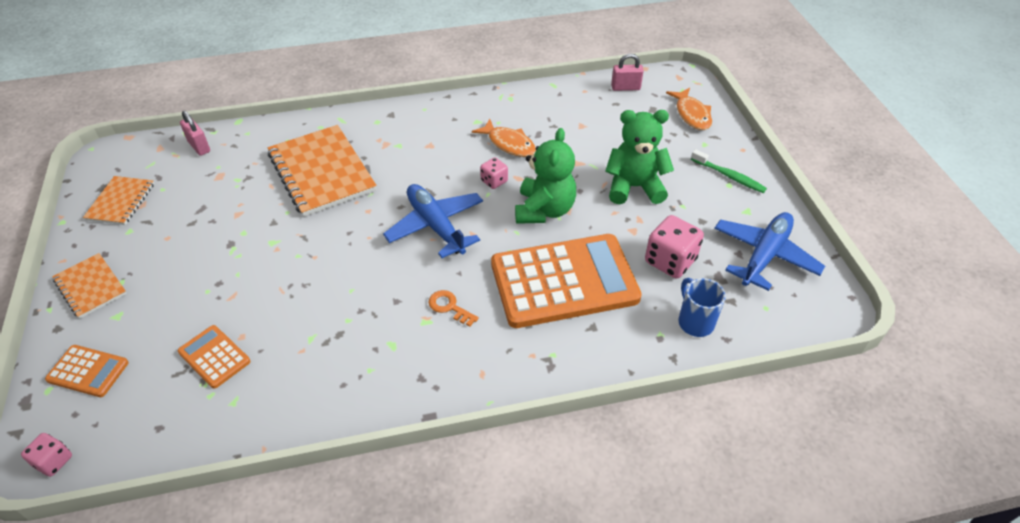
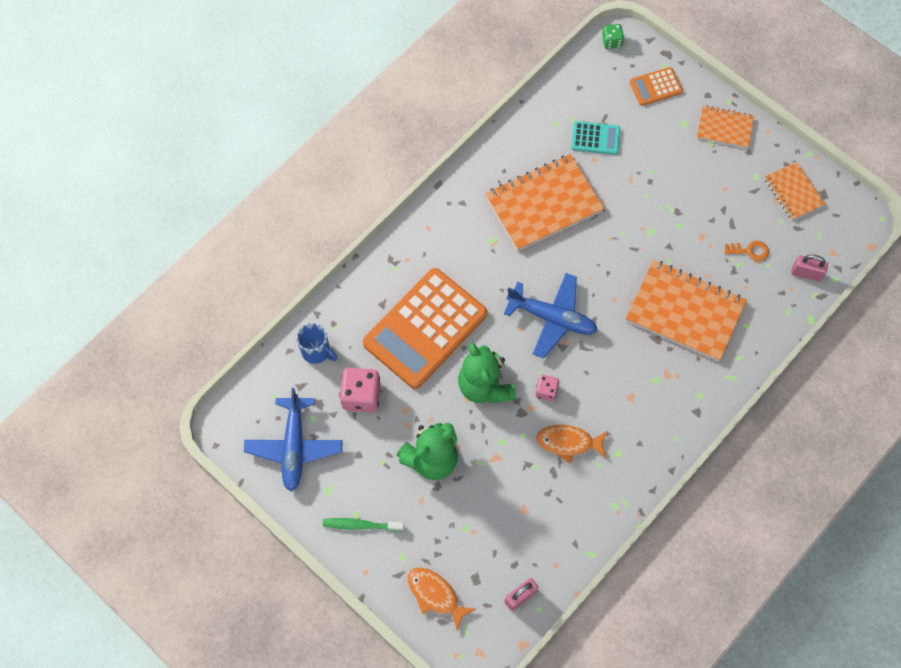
camera: 145 degrees right, 20 degrees up
(54, 461) = (611, 42): pink dice -> green dice
(214, 357) = (595, 138): orange calculator -> turquoise calculator
(340, 324) = (543, 204): none -> orange notebook
(449, 307) = (486, 259): orange key -> orange key (750, 251)

